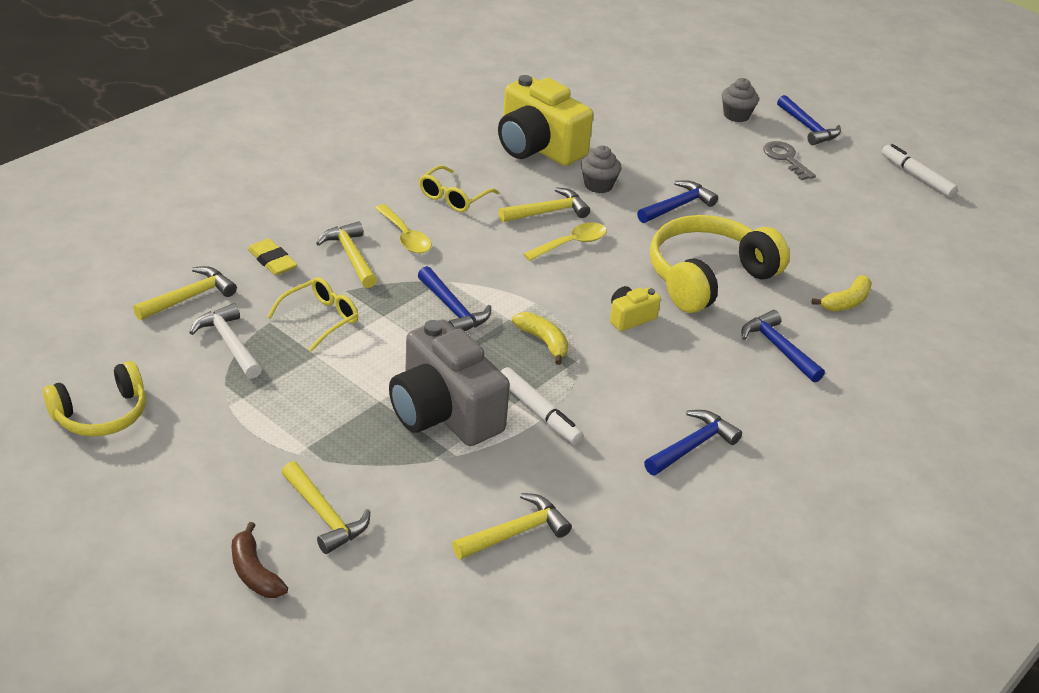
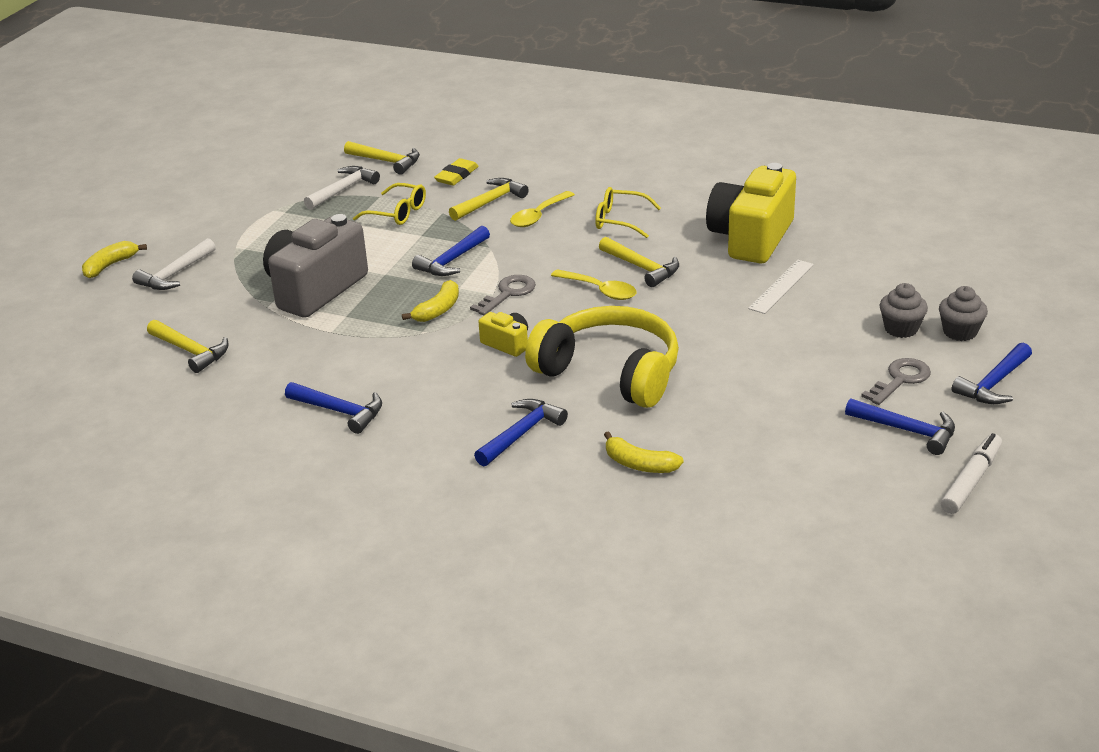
camera: 75 degrees right, 5 degrees down
(101, 414) = (239, 173): yellow headphones -> none
(254, 572) = (110, 265): brown banana -> yellow banana
(325, 516) = (175, 274): yellow hammer -> white hammer
(538, 412) = (341, 328): white marker -> none
(541, 294) = (508, 294): none -> grey key
(598, 185) = (716, 282): grey cupcake -> grey cupcake (901, 329)
(625, 160) = (781, 286): none -> white ruler
(678, 206) = (725, 332): blue hammer -> blue hammer (907, 431)

